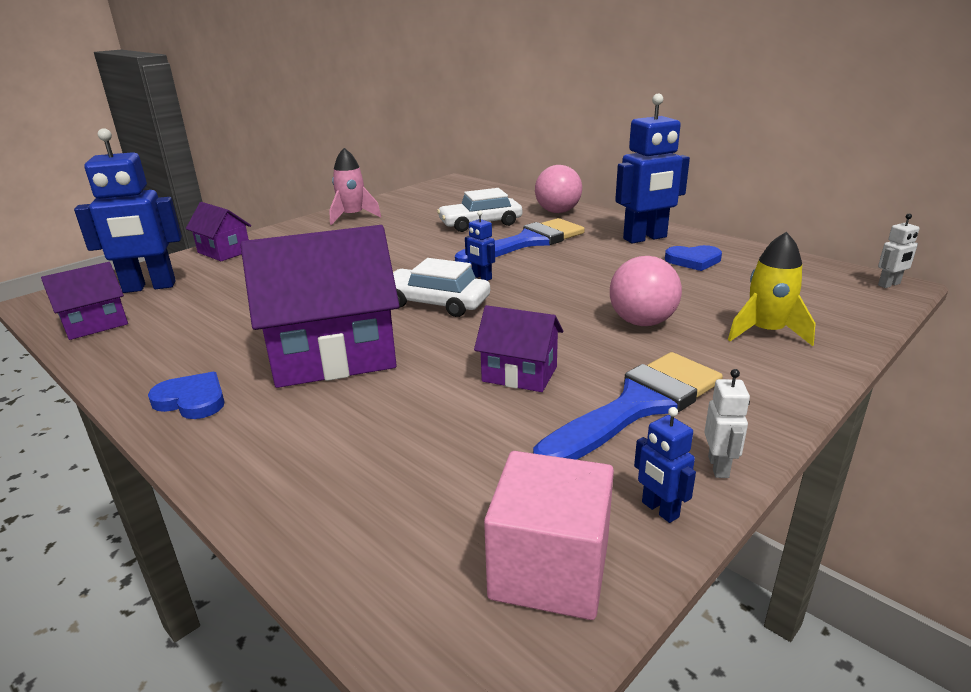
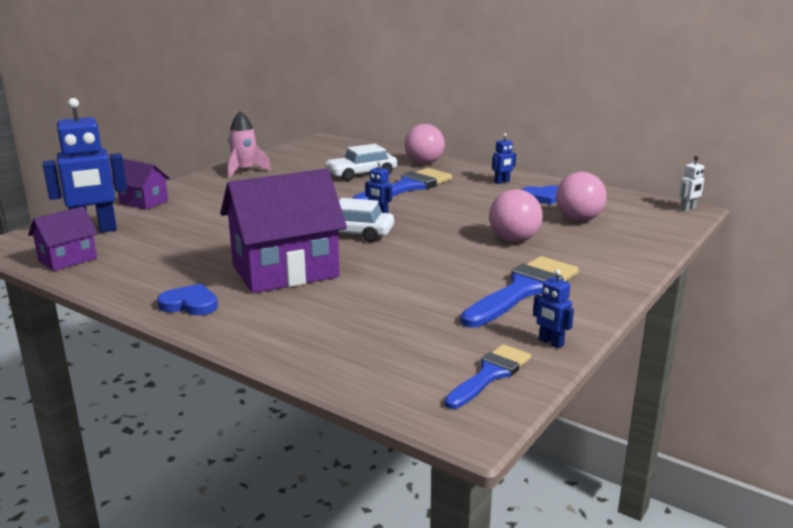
camera: 10 degrees left, 5 degrees down
(519, 374) = (434, 276): purple house -> none
(549, 570) = (490, 374): pink cube -> blue brush
(645, 238) = (502, 182): blue robot -> blue robot, size x0.45
(718, 467) = (584, 319): white robot -> none
(735, 294) = (578, 219): none -> pink ball
(766, 332) = (604, 243): yellow rocket -> none

